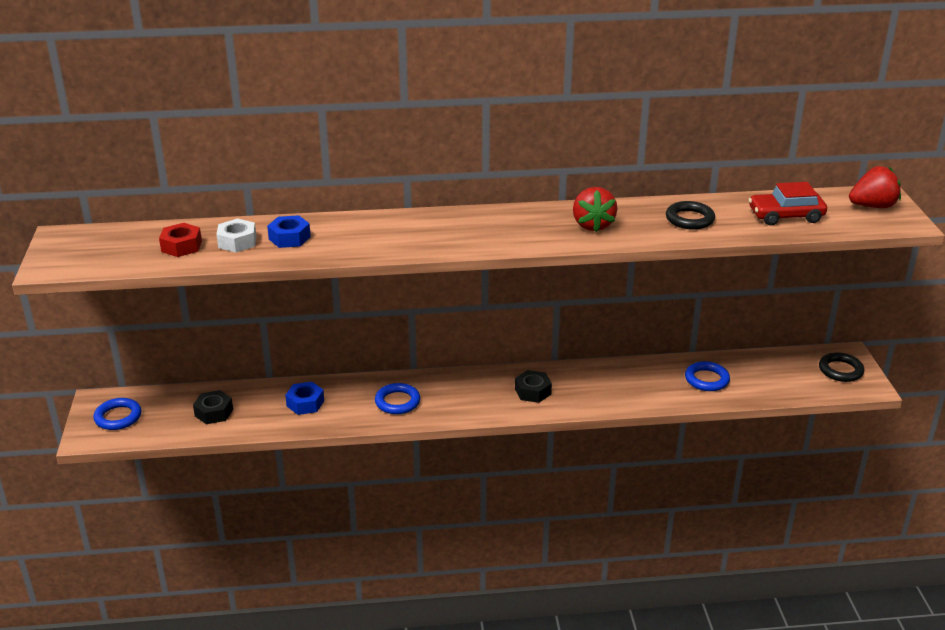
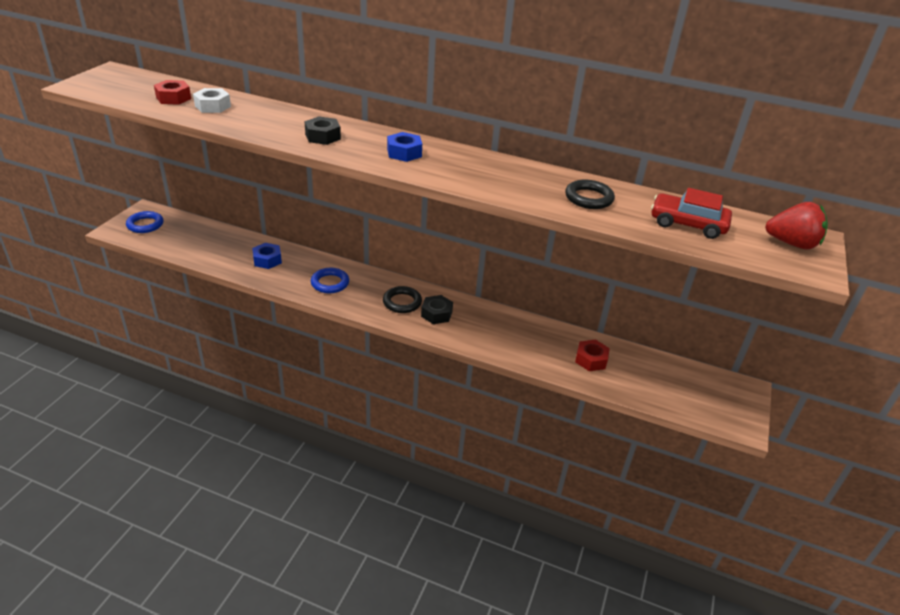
camera: 25 degrees right, 5 degrees up
(214, 412) = (204, 244): black nut -> black nut (323, 136)
(289, 238) = (251, 114): blue nut -> blue nut (404, 153)
(592, 225) = (494, 176): red strawberry -> none
(706, 379) = (591, 360): blue ring -> red nut
(840, 370) = (726, 400): black ring -> black ring (402, 302)

